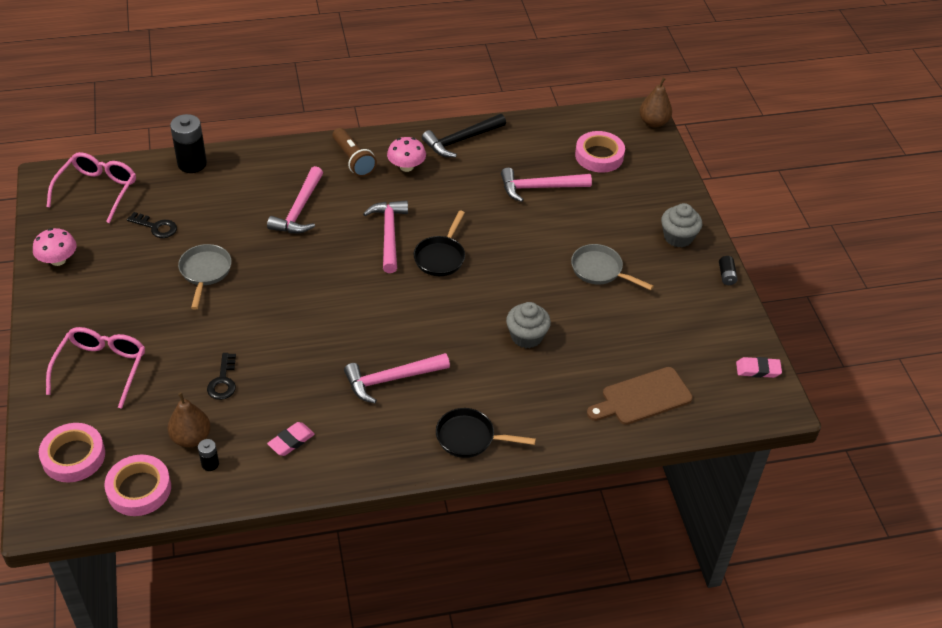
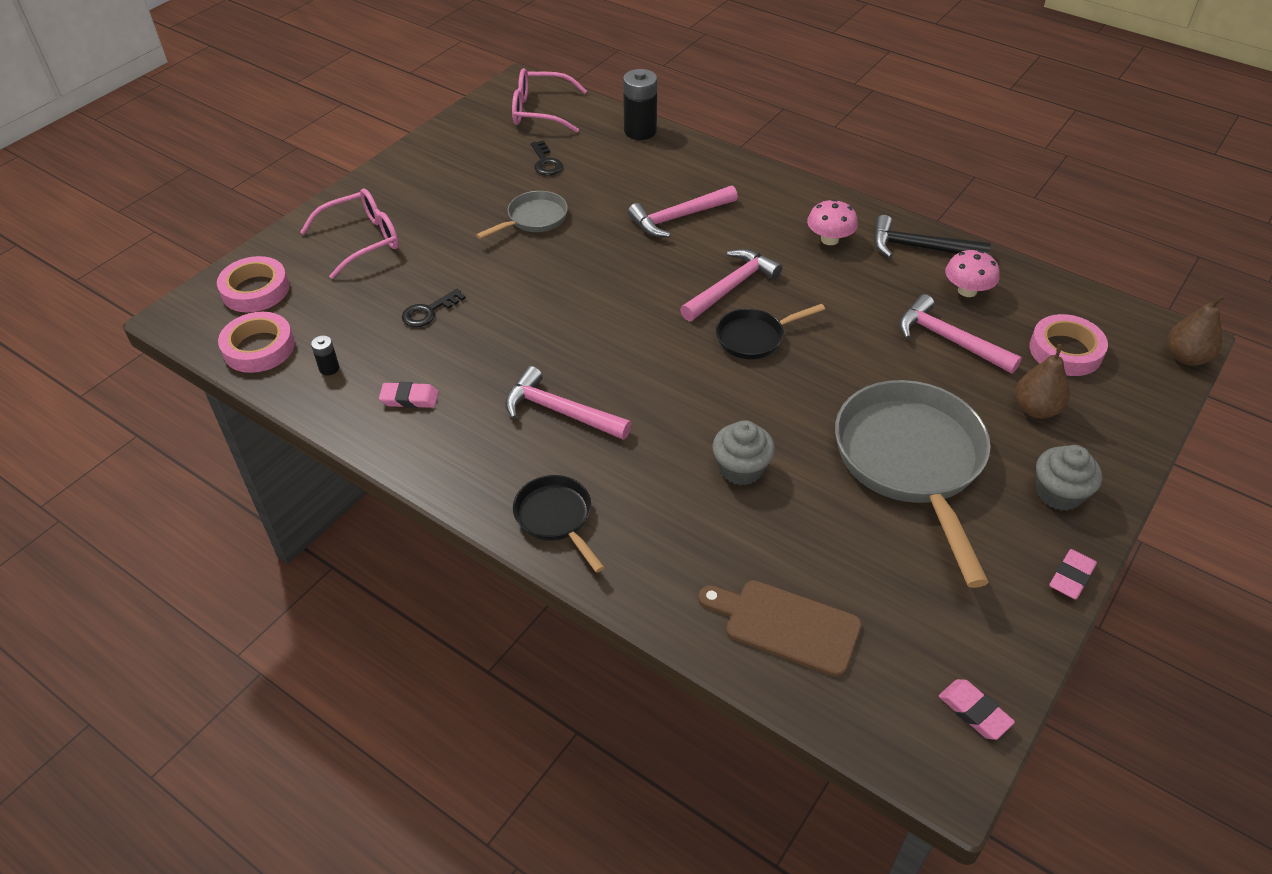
camera: 50 degrees right, 0 degrees up
(58, 260) = (444, 144): pink mushroom -> pink mushroom (967, 290)
(97, 191) = (541, 111): pink glasses -> pink glasses turned 150 degrees counterclockwise
(191, 438) = (345, 338): brown pear -> brown pear (1036, 409)
(353, 160) = (785, 205): brown flashlight -> none
(600, 270) = (911, 462): grey pan -> grey pan, size x2.02
(726, 275) = (1071, 577): black battery -> pink eraser

